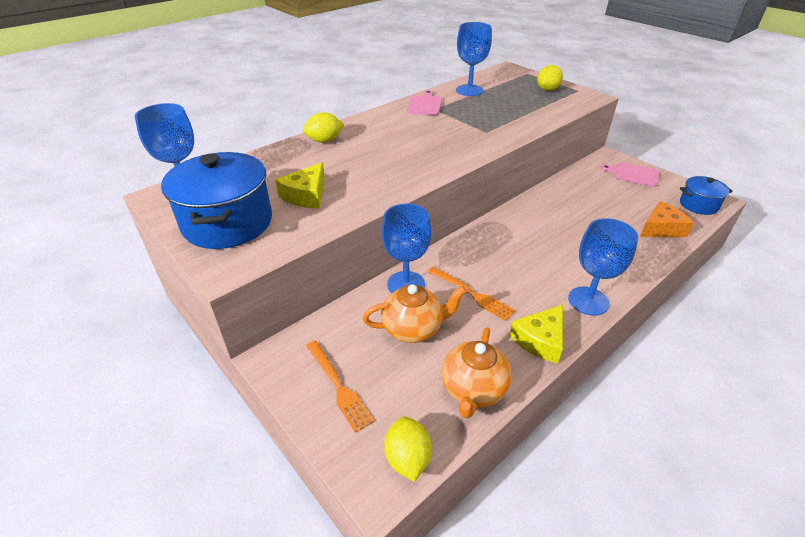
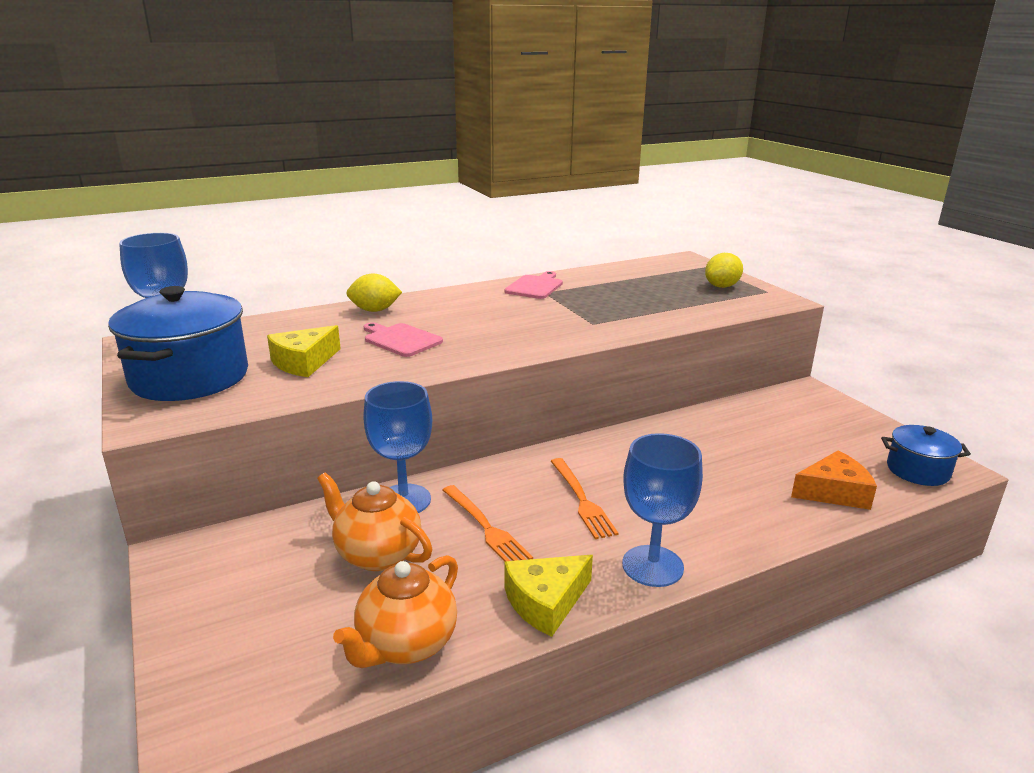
camera: 15 degrees right, 15 degrees down
(338, 386) = (232, 602): orange fork -> orange fork (582, 500)
(407, 458) = (258, 708): yellow lemon -> none
(413, 329) = (377, 554): orange teapot -> orange teapot turned 150 degrees counterclockwise
(469, 90) = (609, 277): blue goblet -> none
(633, 174) = (833, 417): pink cutting board -> pink cutting board (400, 339)

